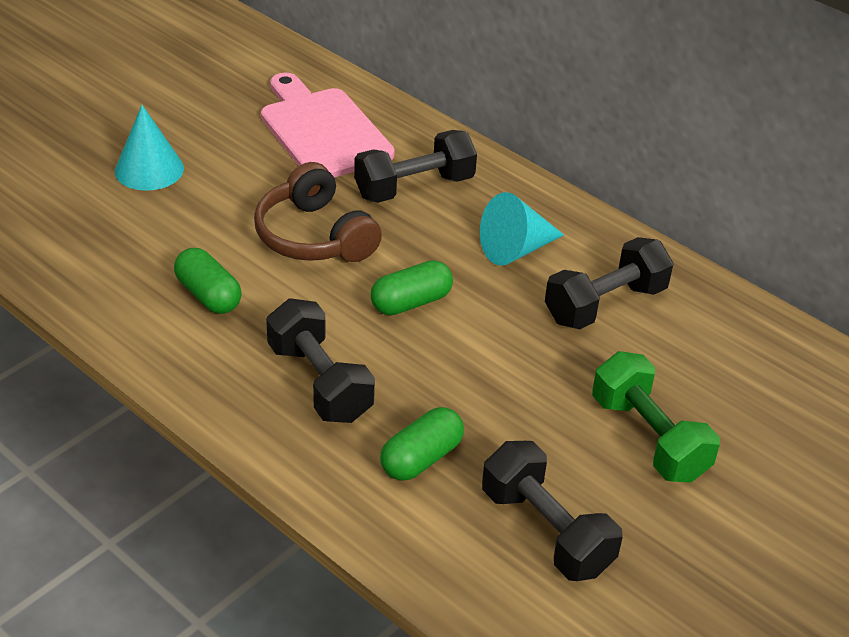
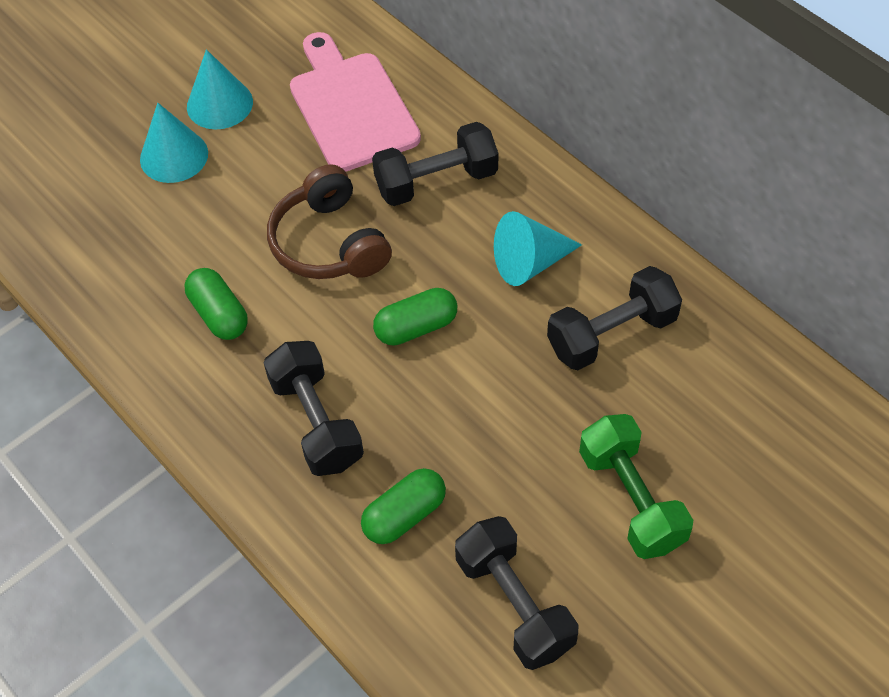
camera: 10 degrees right, 15 degrees up
(191, 129) = (219, 104): none -> turquoise cone

